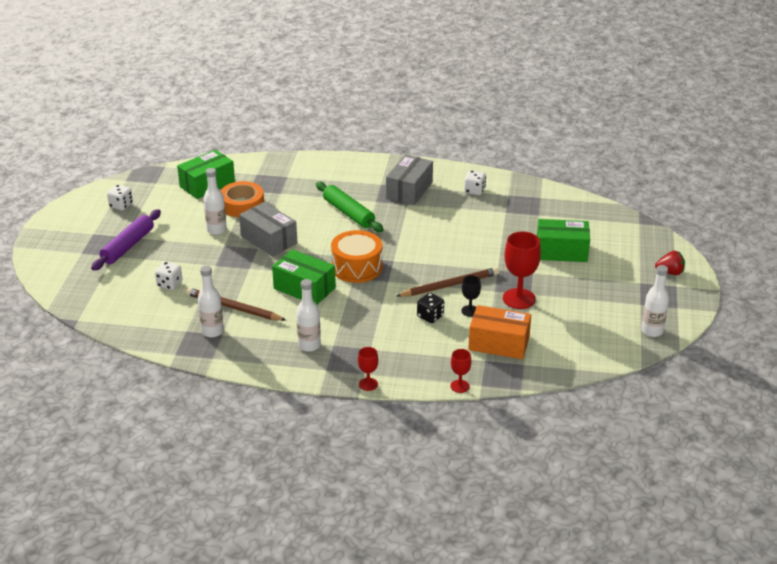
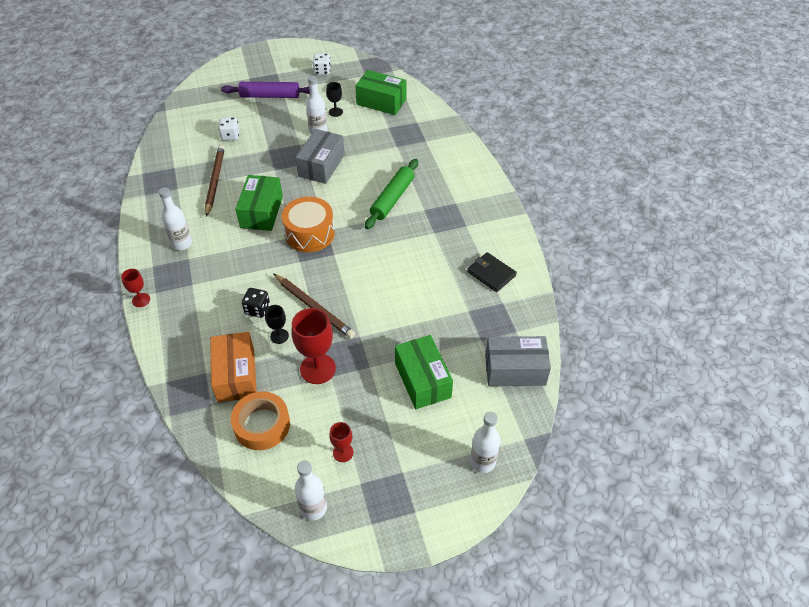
camera: 65 degrees right, 15 degrees up
(196, 213) = (335, 112): none -> black goblet
(212, 331) = (178, 181): white bottle -> white bottle (482, 462)
(242, 205) = (364, 131): orange tape -> orange tape (262, 425)
(409, 190) = (458, 226): grey box -> grey box (515, 370)
(460, 386) = (158, 365): red goblet -> red goblet (343, 452)
(474, 191) = (491, 273): white dice -> black wallet
(670, 272) = (439, 498): red strawberry -> none

